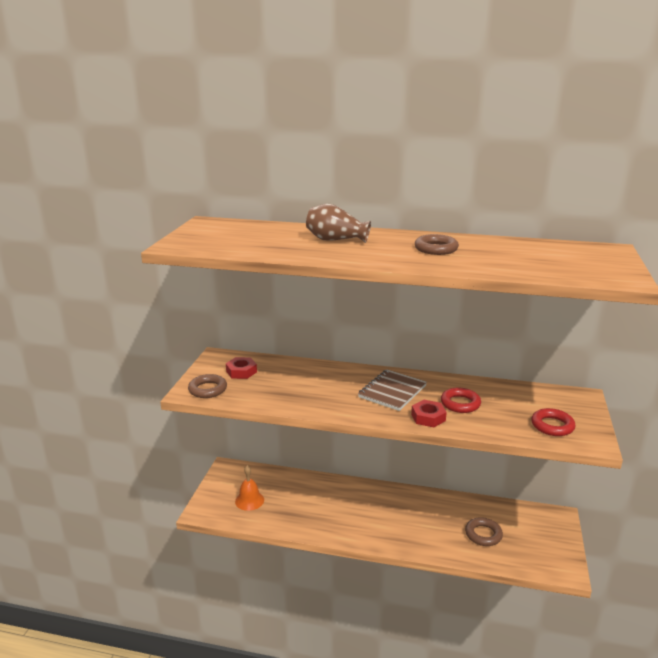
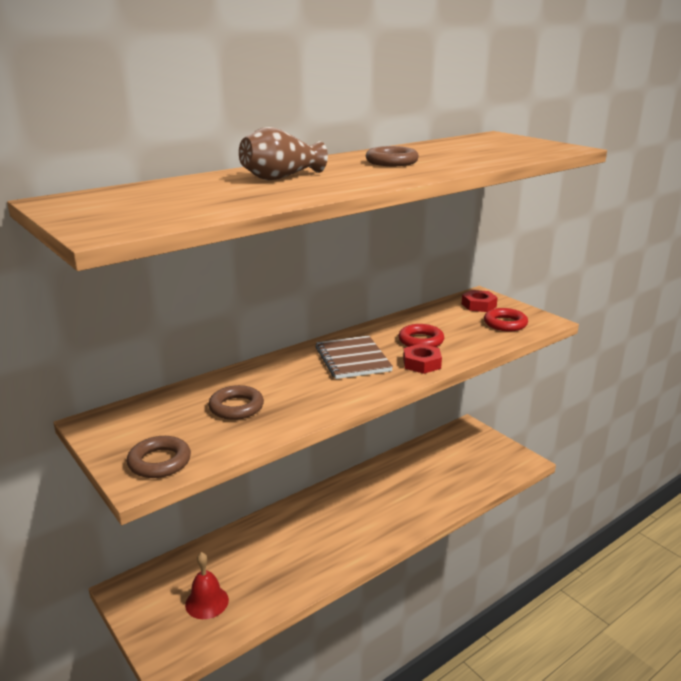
camera: 50 degrees left, 0 degrees up
(241, 371) = (162, 422): red nut -> red nut (479, 305)
(249, 500) = (207, 602): orange bell -> red bell
(483, 534) = (445, 475): brown ring -> brown ring (236, 407)

